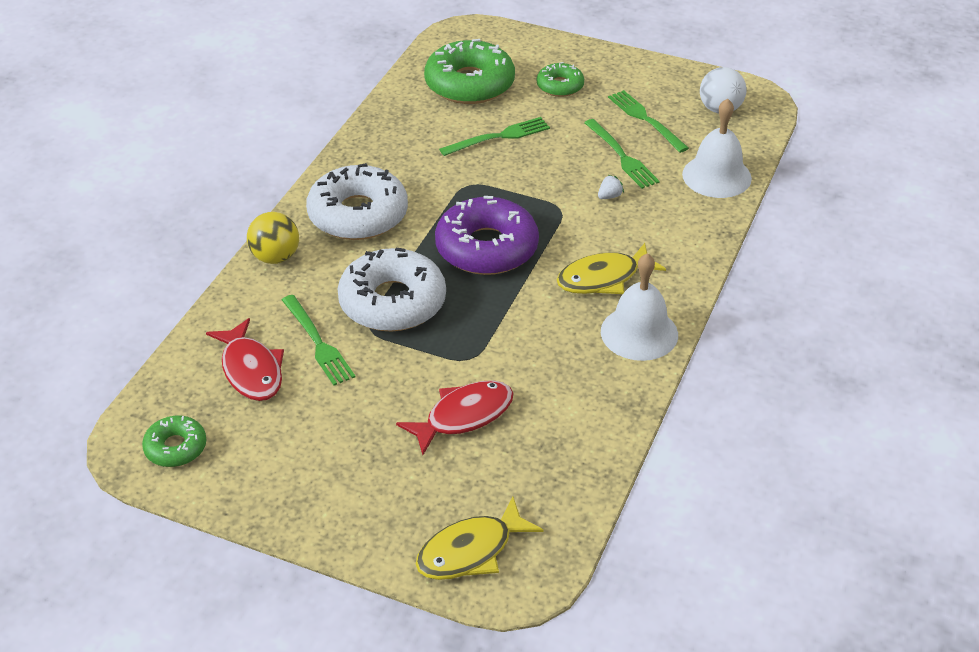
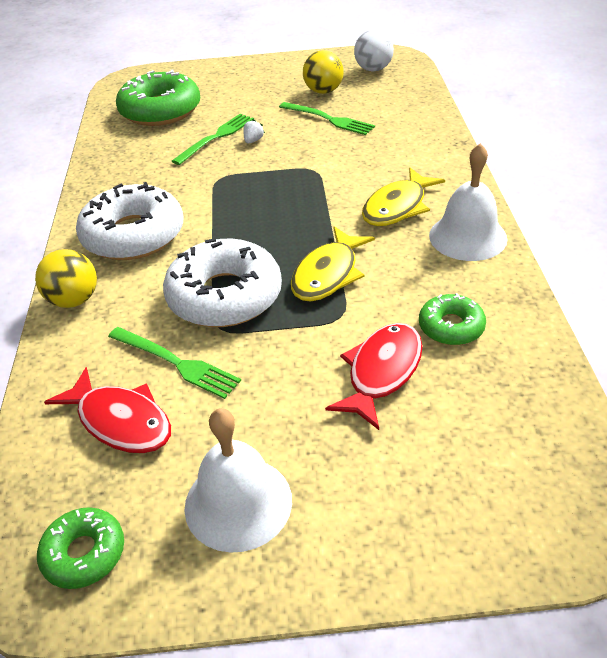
camera: 25 degrees left, 0 degrees up
(471, 551) = (513, 512): yellow fish -> yellow fish (328, 274)
(486, 248) = (276, 220): purple donut -> none
(560, 86) = (237, 91): green donut -> green donut (451, 327)
(609, 196) = (345, 148): white strawberry -> white strawberry (253, 141)
(645, 119) = (323, 91): green fork -> yellow ball
(716, 176) = (413, 109): white bell -> white bell (238, 503)

